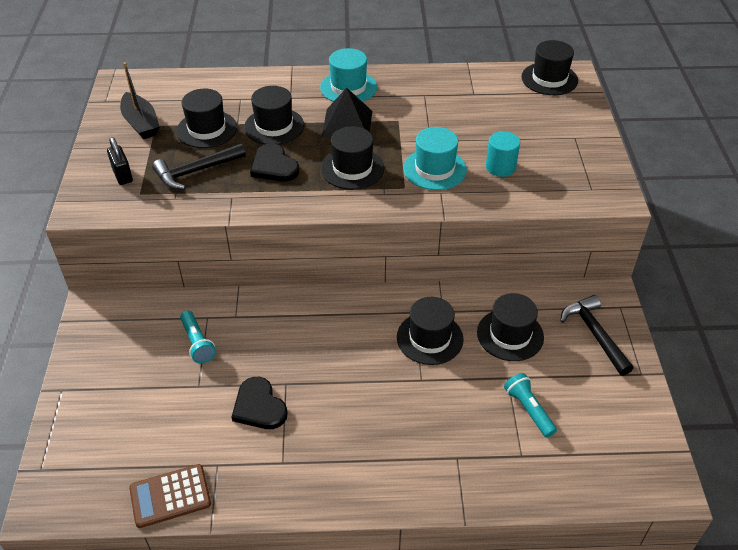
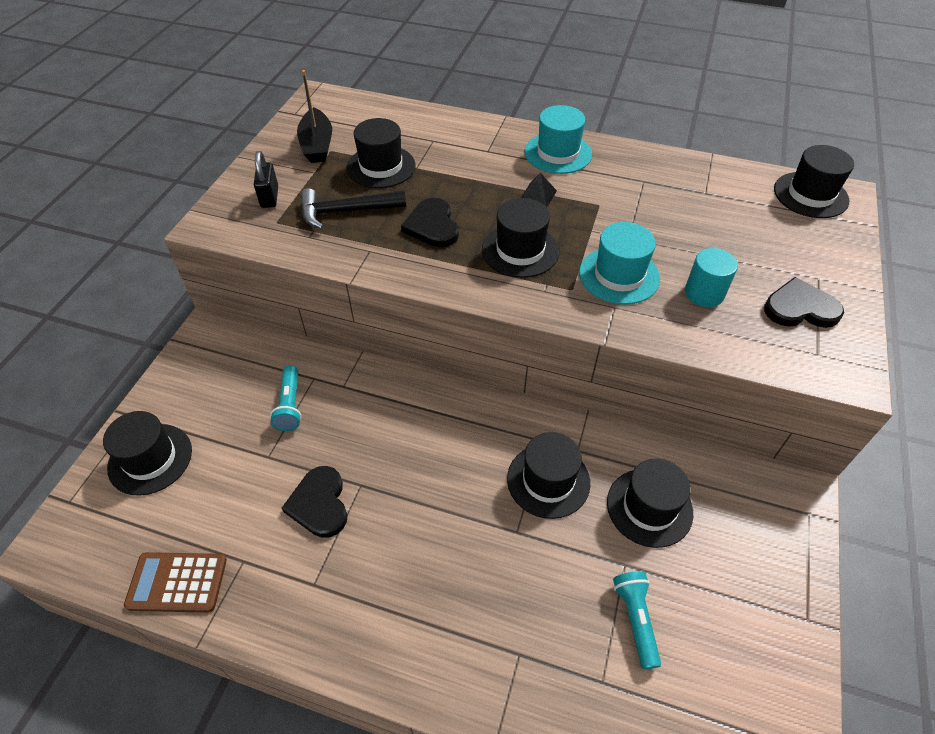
camera: 20 degrees right, 5 degrees up
(274, 126) = (454, 179): black hat -> black hat (150, 459)
(347, 123) = (538, 195): black pyramid -> black pyramid, size x0.52
(569, 161) = (800, 308): none -> black heart
(594, 334) = (761, 541): black hammer -> none

